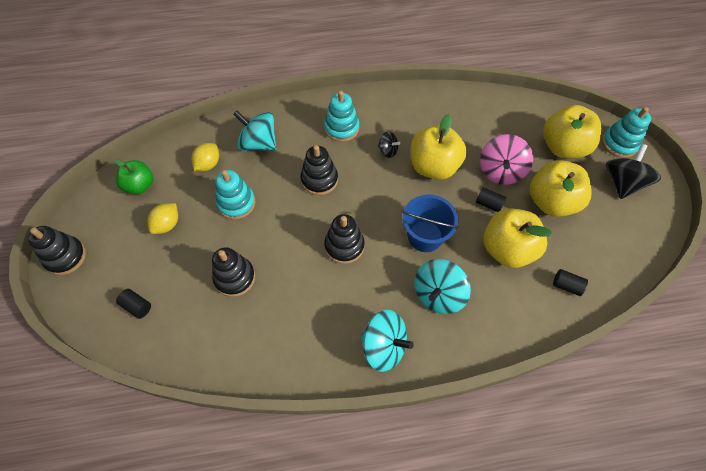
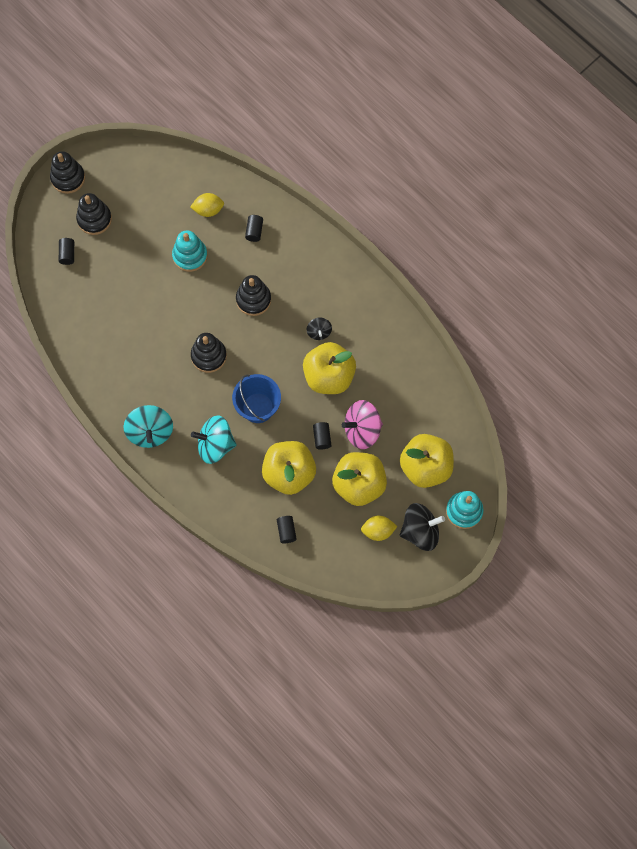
camera: 55 degrees right, 10 degrees up
(140, 185) = (155, 177): green apple -> none
(167, 224) = (138, 223): yellow lemon -> yellow lemon (378, 531)
(235, 277) = (131, 300): black stacking toy -> black stacking toy (94, 219)
(258, 143) = (254, 231): turquoise spinning top -> black cylinder
(341, 128) = (316, 282): turquoise stacking toy -> none

